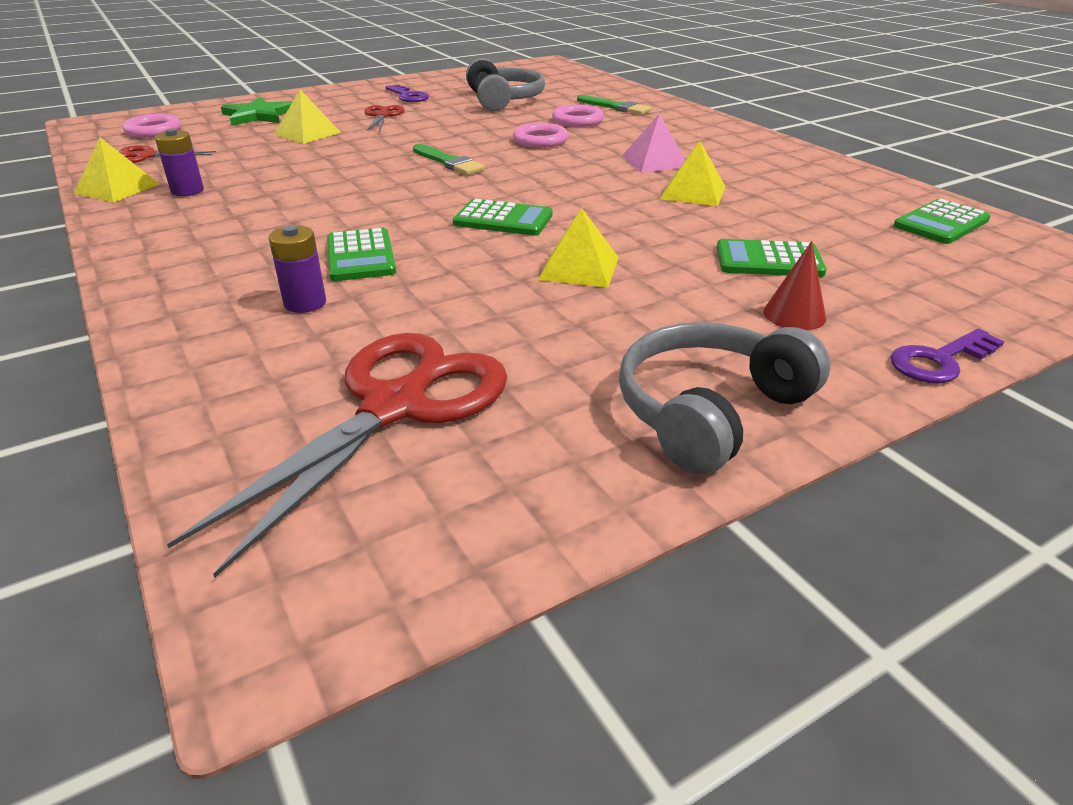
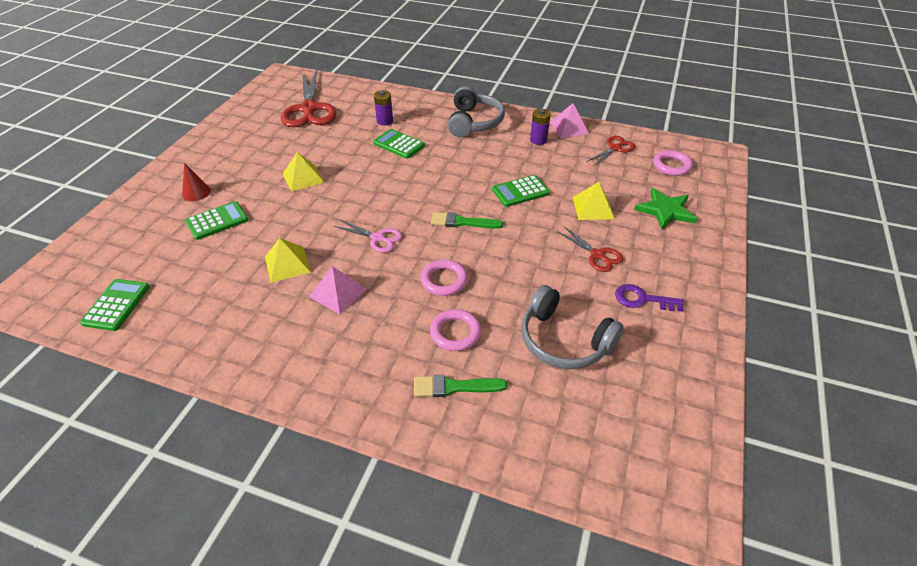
camera: 140 degrees right, 10 degrees up
(117, 188) = (569, 128): yellow pyramid -> pink pyramid
(503, 219) = (369, 190): green calculator -> green calculator (520, 191)
(560, 179) = (377, 238): none -> pink scissors
(710, 411) = (214, 143): grey headphones -> grey headphones (474, 122)
(939, 360) = (133, 194): purple key -> none

